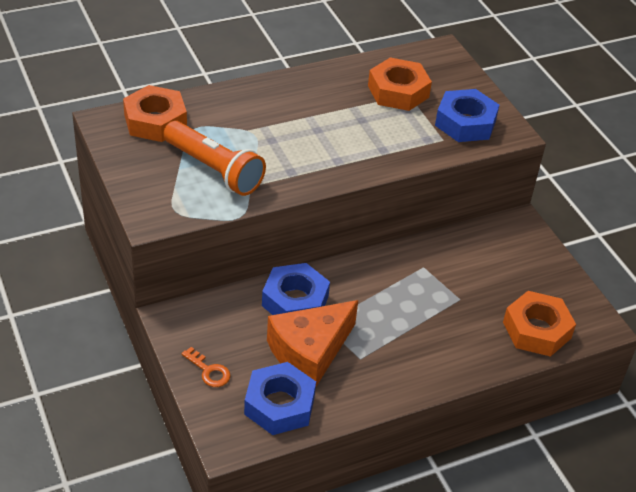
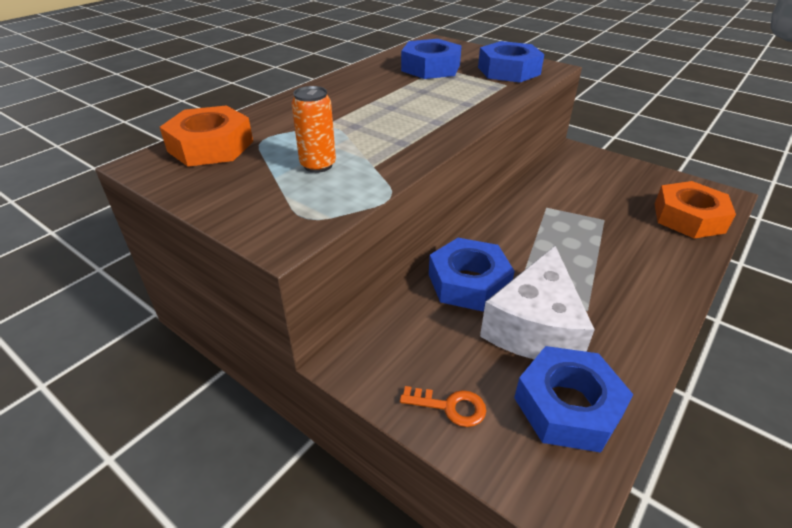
camera: 25 degrees left, 5 degrees down
(214, 170) = (318, 165): orange flashlight -> orange can
(310, 352) = (535, 327): orange cheese -> white cheese
(398, 91) = (430, 68): orange nut -> blue nut

